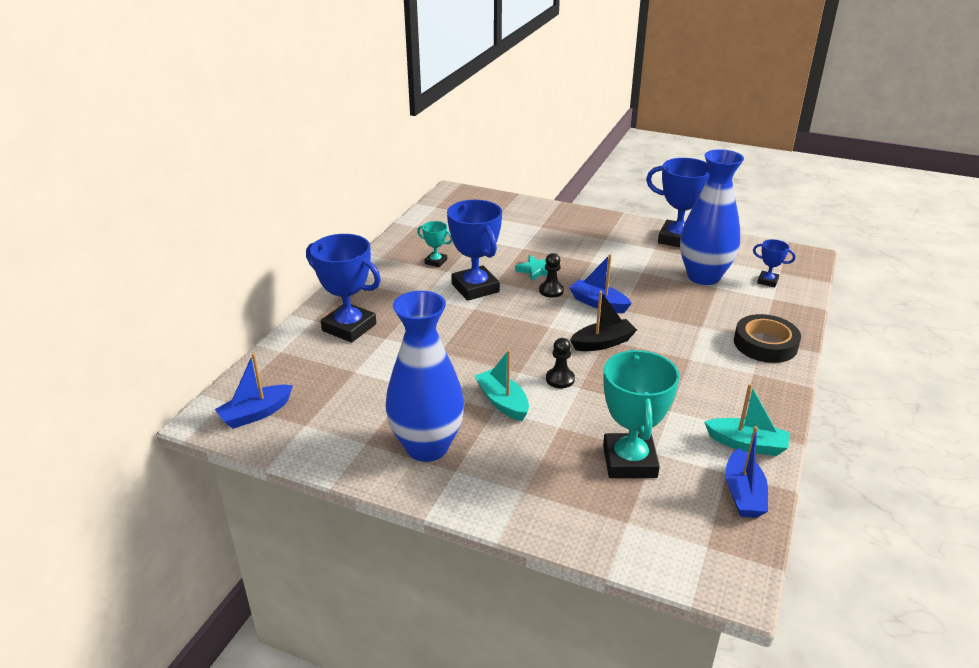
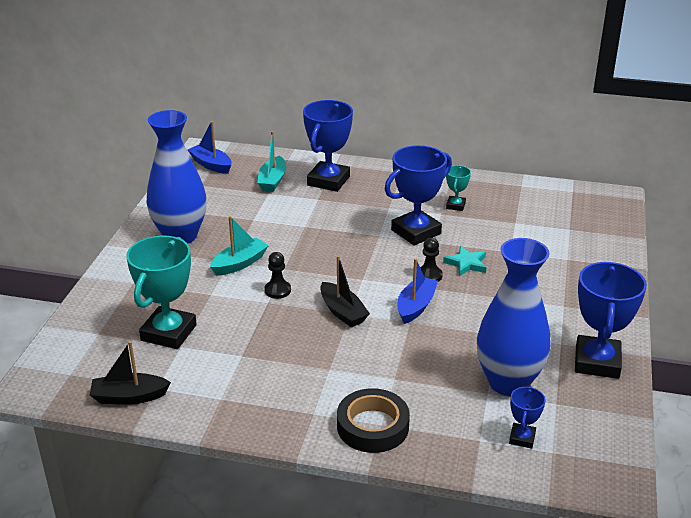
camera: 80 degrees right, 0 degrees up
(629, 461) = (168, 333): turquoise trophy -> turquoise trophy turned 60 degrees counterclockwise
(743, 494) = (129, 397): blue boat -> black boat
(746, 444) = (196, 402): turquoise boat -> turquoise boat (272, 181)

